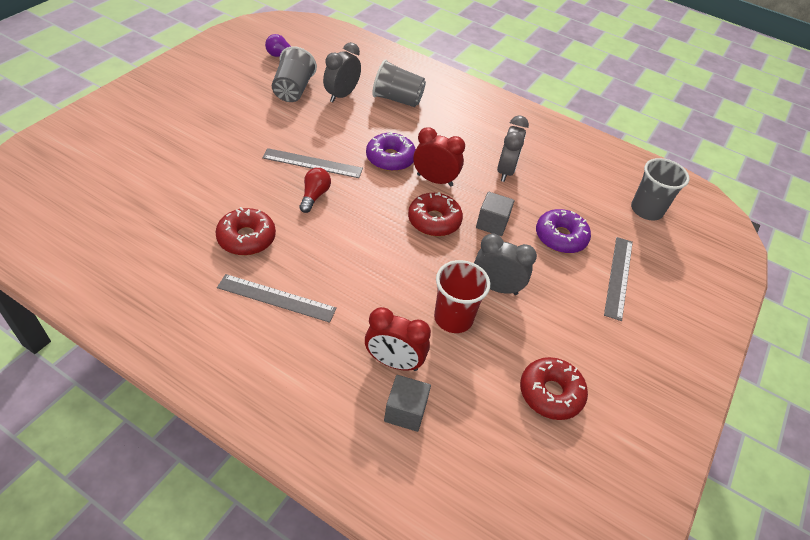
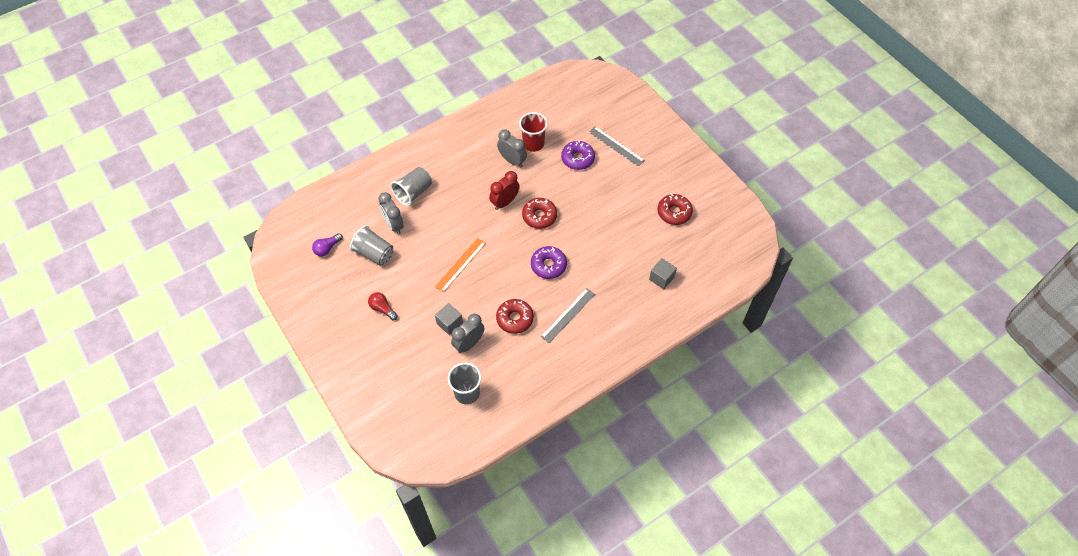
camera: 60 degrees left, 10 degrees up
(312, 163) = (460, 264): grey ruler -> orange ruler
(314, 196) = (492, 272): red light bulb -> red light bulb (382, 309)
(390, 158) = (474, 219): purple donut -> purple donut (548, 265)
(394, 362) = (631, 273): red clock -> none
(453, 318) = (614, 235): red cup -> red cup (533, 144)
(492, 223) = (553, 188): grey cube -> grey cube (449, 323)
(496, 287) = (601, 206): grey clock -> grey clock (469, 344)
(646, 210) = (574, 105): grey cup -> grey cup (467, 393)

